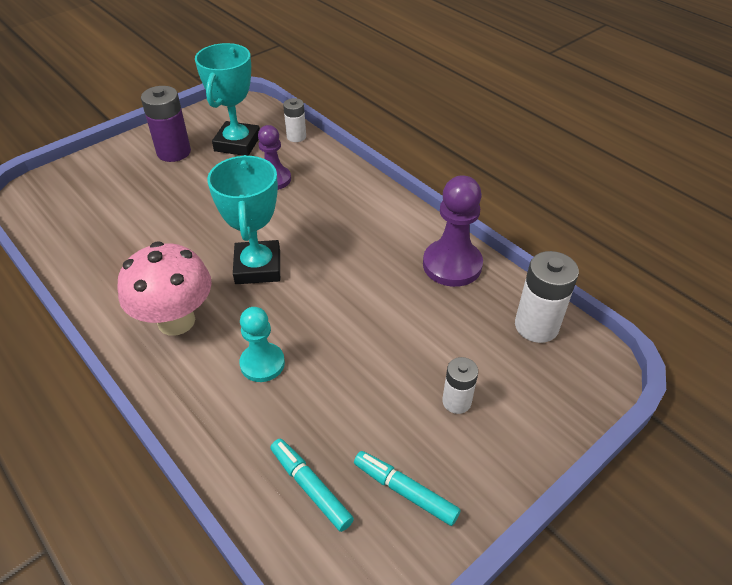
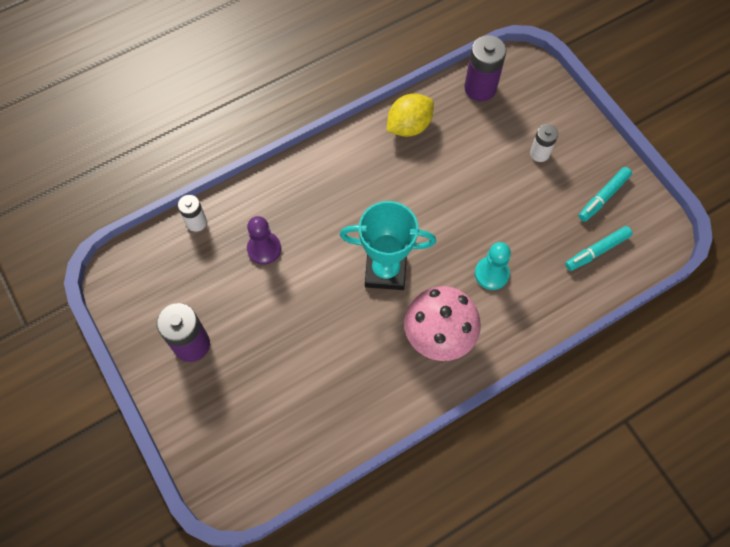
camera: 80 degrees left, 20 degrees up
(237, 143) = (193, 280): turquoise trophy -> none
(452, 265) = (409, 126): purple pawn -> yellow lemon
(536, 326) = (480, 88): white battery -> purple battery

